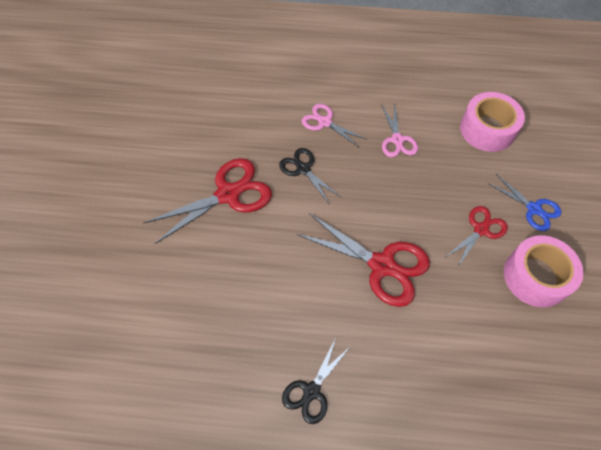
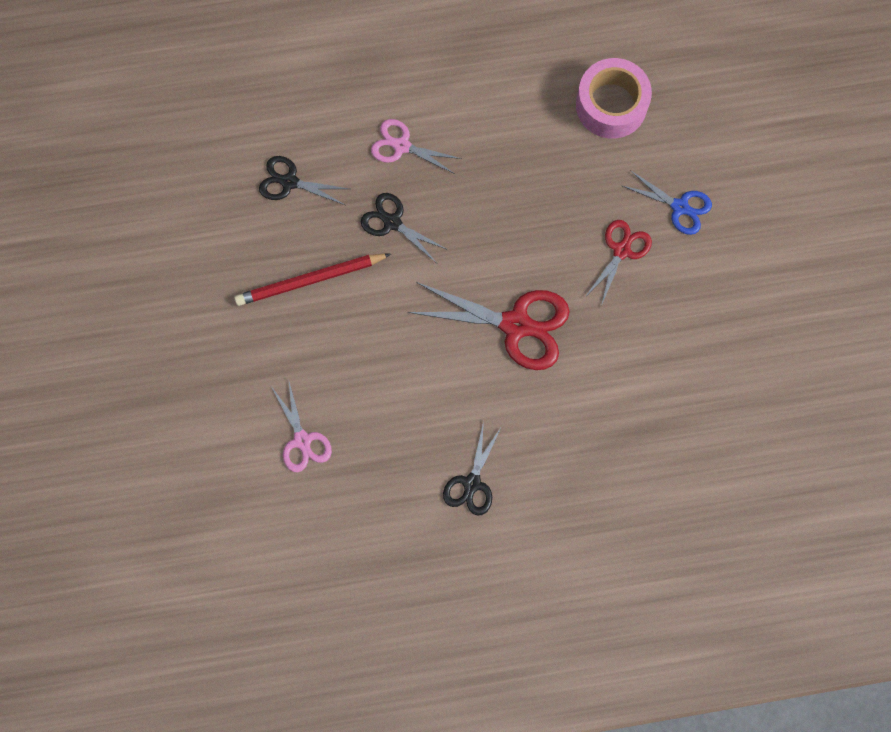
camera: 15 degrees left, 15 degrees up
(228, 194) = (310, 280): red scissors -> red pencil
(236, 127) = (289, 182): none -> black scissors
(397, 140) = (500, 150): pink scissors -> pink scissors (302, 440)
(536, 277) = (690, 294): pink tape -> none

